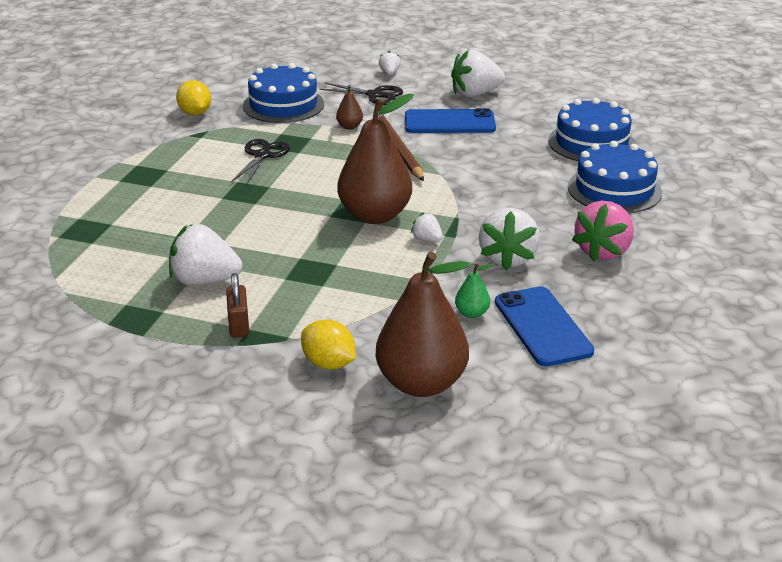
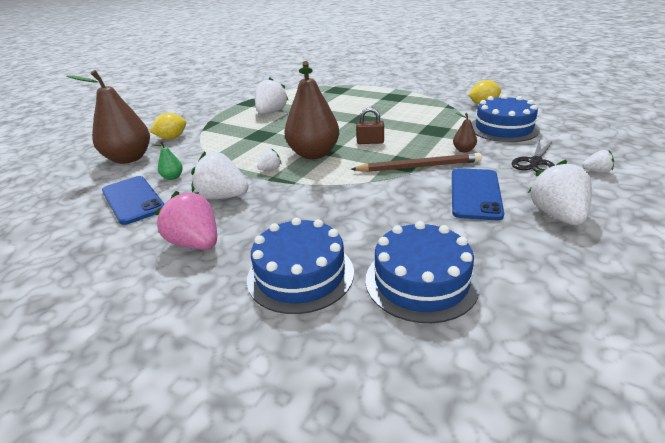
camera: 105 degrees right, 0 degrees up
(239, 325) = (225, 120): brown padlock -> brown padlock (370, 142)
(262, 155) = (414, 123): black scissors -> none
(543, 326) = (133, 200): blue phone -> blue phone turned 60 degrees clockwise

